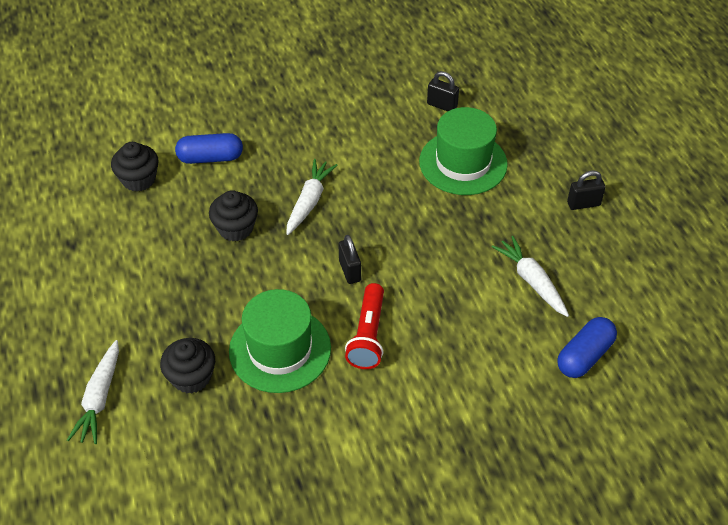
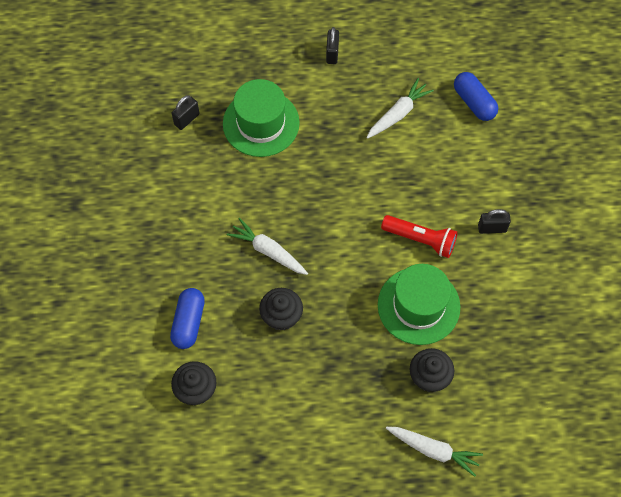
camera: 75 degrees left, 15 degrees up
(350, 271) = (353, 237): black padlock -> black padlock (492, 228)
(531, 281) = (398, 113): white carrot -> white carrot turned 150 degrees clockwise

